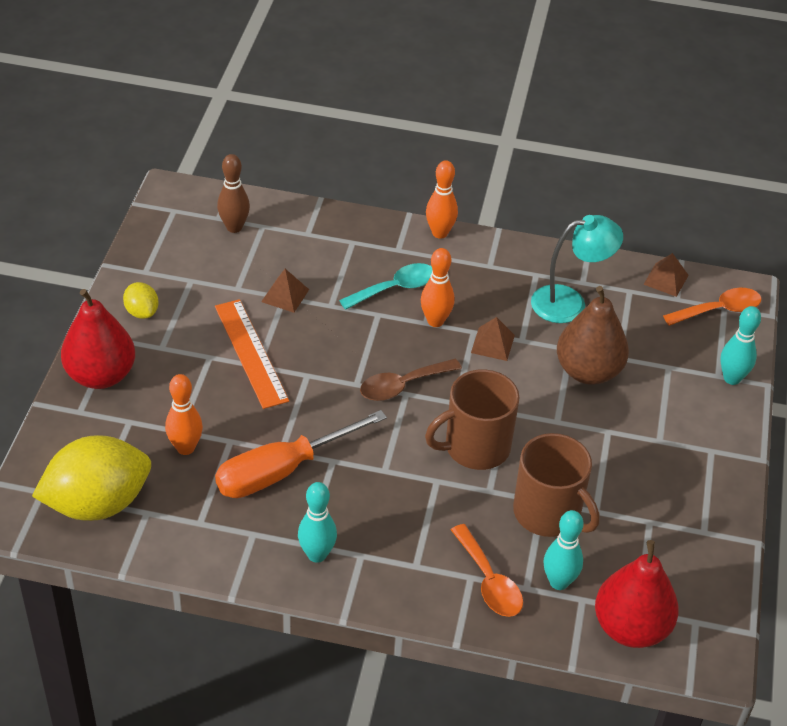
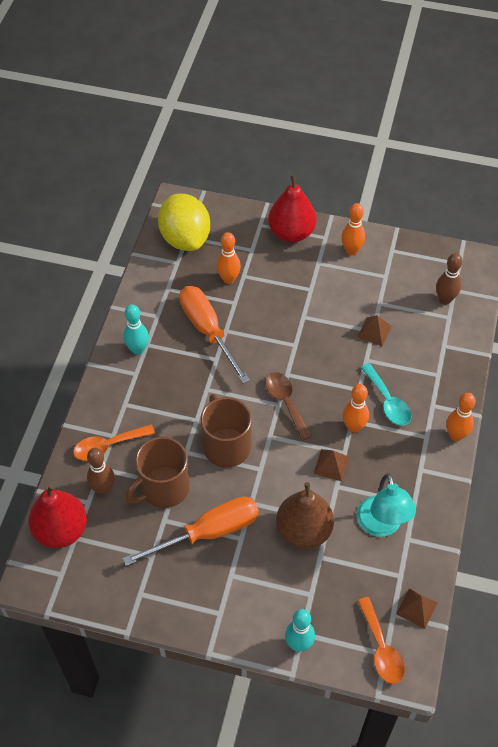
camera: 95 degrees right, 10 degrees up
(142, 312) = (351, 250): yellow lemon -> orange bowling pin
(250, 353) = (315, 312): orange ruler -> none
(559, 582) = (103, 489): turquoise bowling pin -> brown bowling pin
(606, 463) = (208, 532): none -> orange screwdriver

